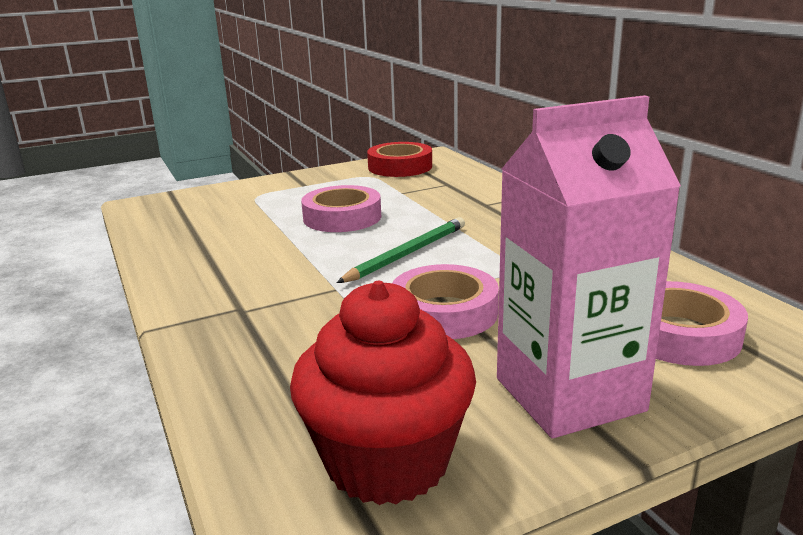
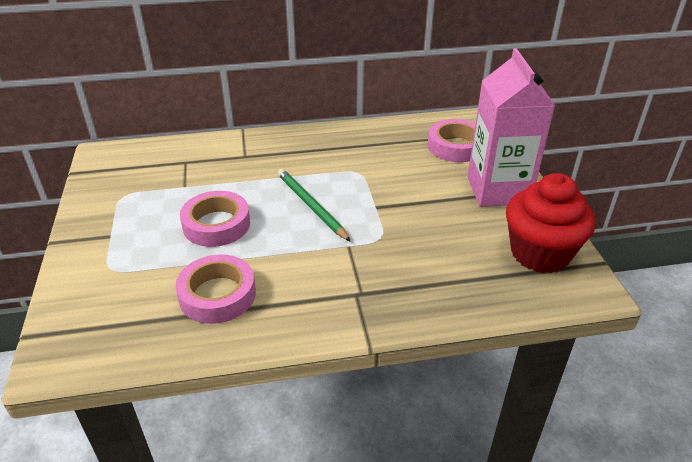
camera: 75 degrees left, 15 degrees up
(400, 167) = (117, 175): red tape -> none
(444, 312) = (403, 208): pink tape -> pink tape (217, 295)

